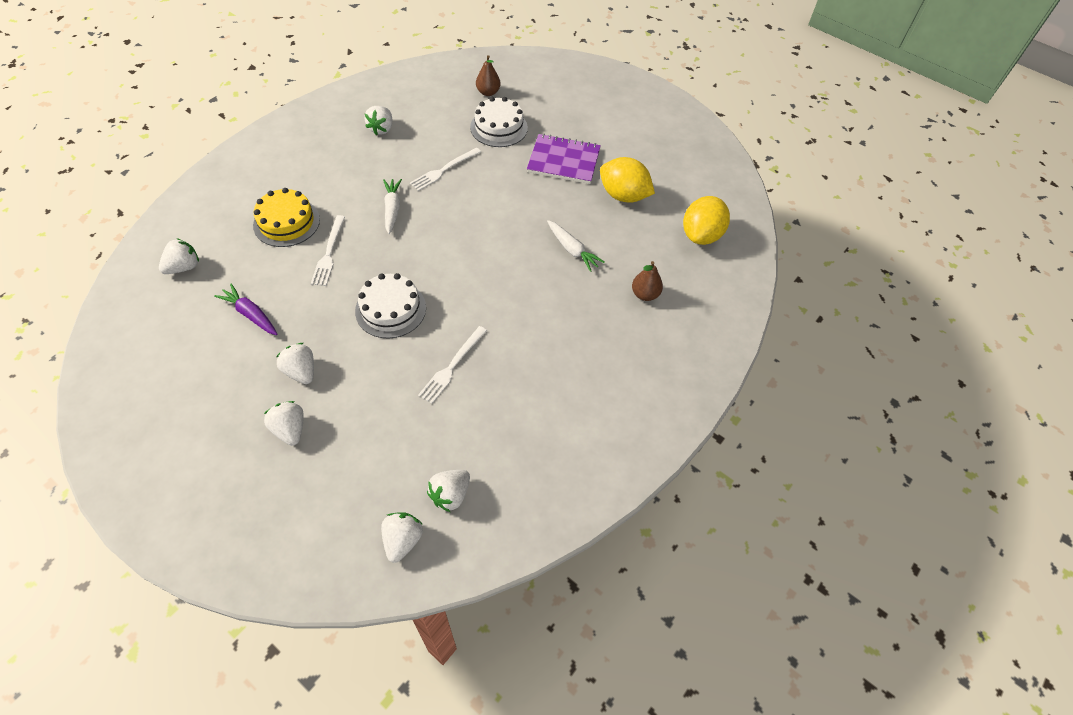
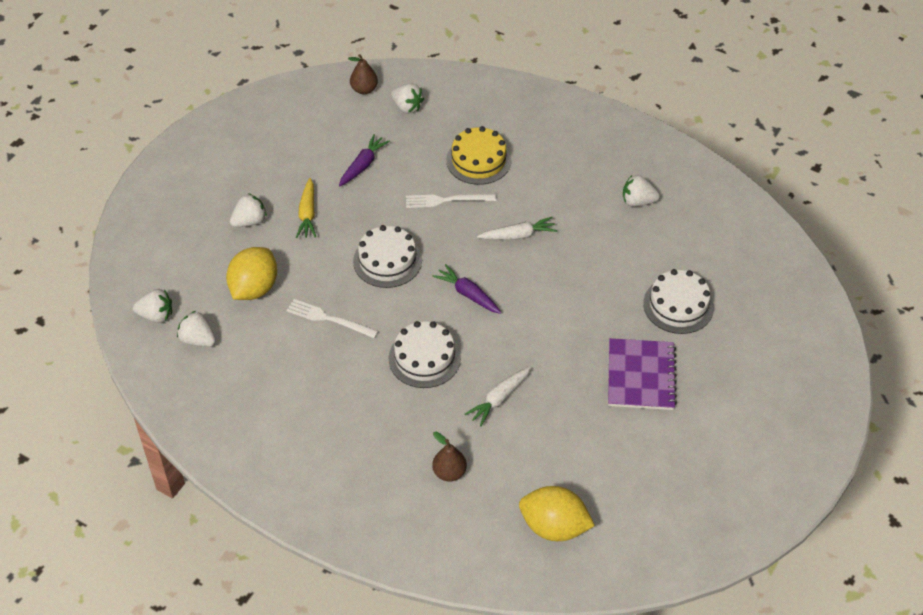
camera: 85 degrees right, 5 degrees down
(301, 371) = (307, 214): white strawberry -> yellow carrot
(444, 170) = (589, 267): white fork -> none
(451, 254) = (468, 294): none -> purple carrot
(488, 92) = (739, 285): brown pear -> brown pear (364, 89)
(517, 295) = (424, 358): none -> white cake
(623, 195) = (599, 442): yellow lemon -> yellow lemon (254, 288)

